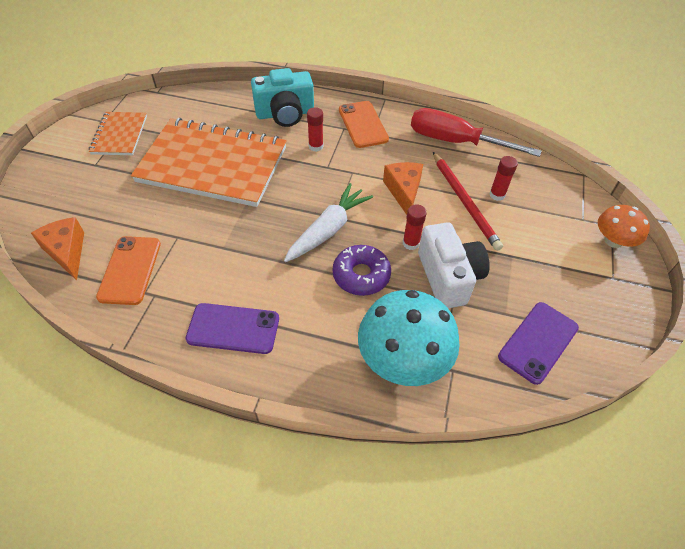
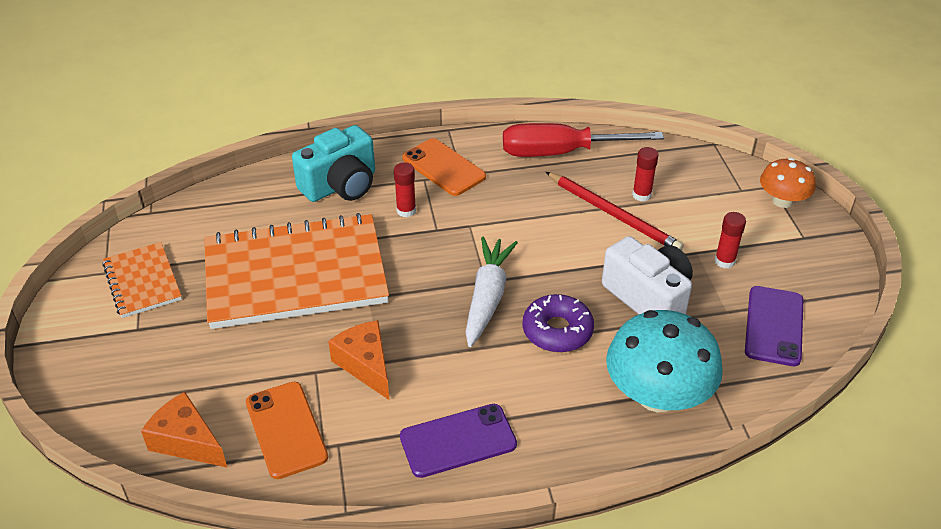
camera: 25 degrees left, 10 degrees down
(403, 191) = (541, 226): orange cheese -> orange cheese (365, 365)
(411, 243) = (586, 278): red glue stick -> red glue stick (724, 261)

